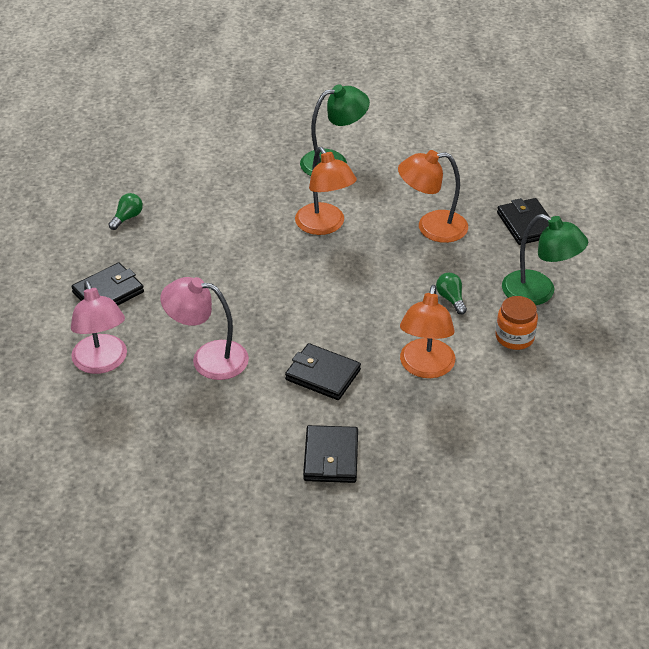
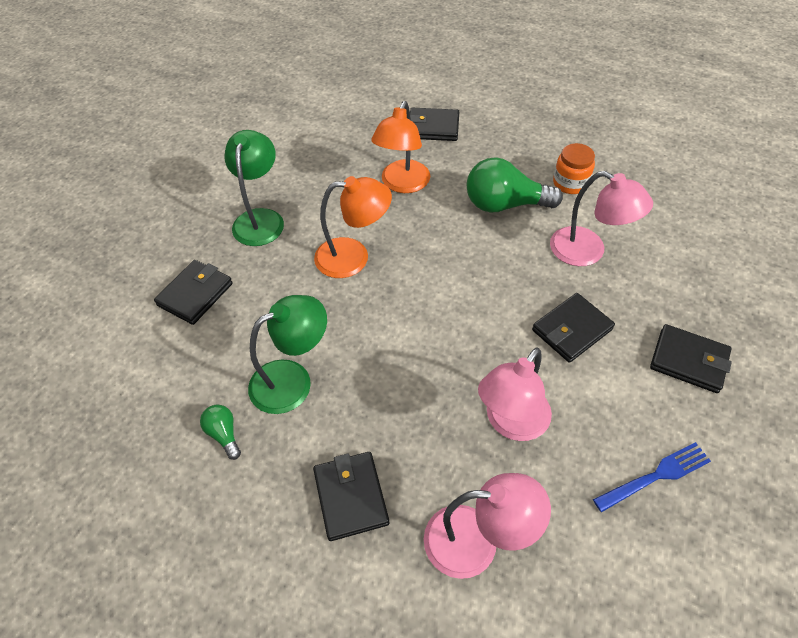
camera: 65 degrees left, 10 degrees up
(200, 451) = (655, 476): none -> blue fork
(236, 159) = (195, 294): none -> black wallet
(425, 368) = (588, 252): orange lamp -> pink lamp
(451, 299) = (505, 205): green light bulb -> green light bulb, size x2.10
(538, 293) = (521, 151): green lamp -> green lamp (292, 380)

